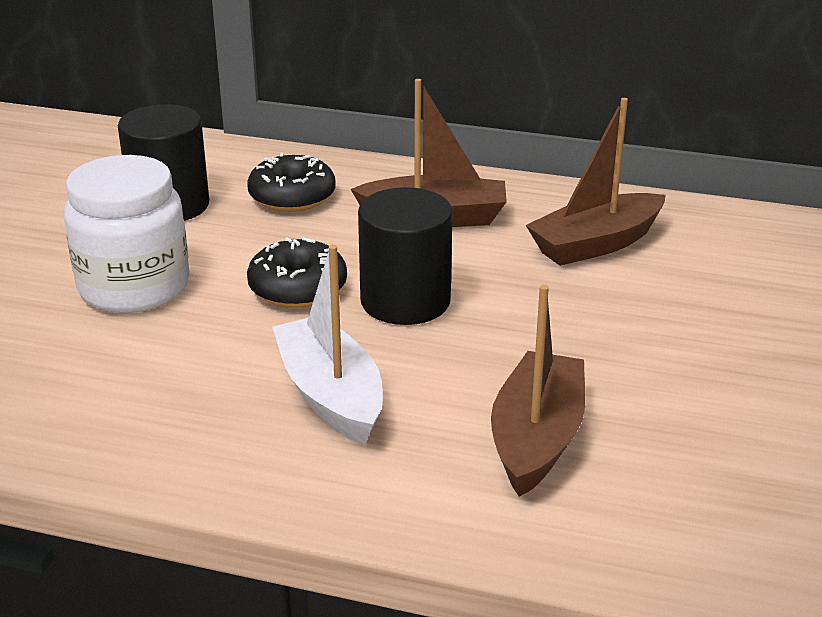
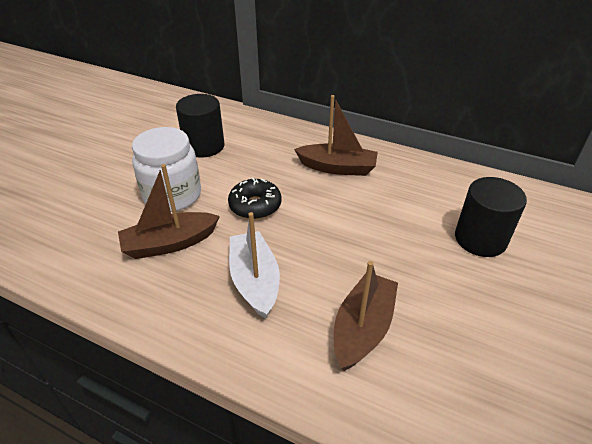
camera: 10 degrees right, 10 degrees up
(292, 197) = (266, 147): black donut -> none
(405, 301) = (309, 221): black cylinder -> black cylinder (480, 239)
(595, 244) = (421, 194): brown boat -> brown boat (170, 243)

